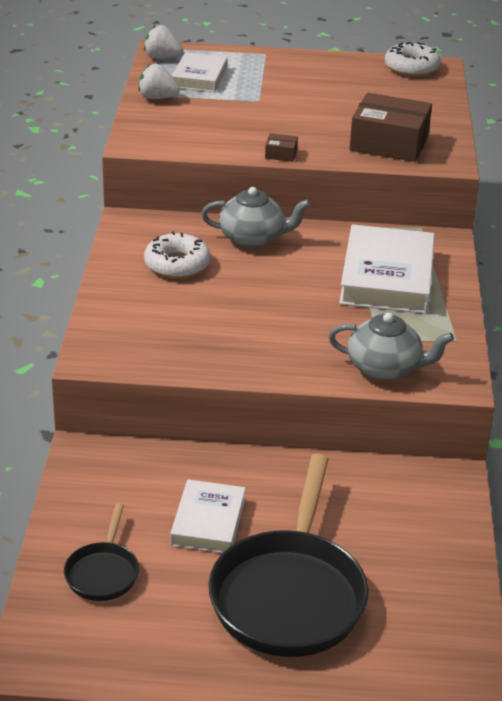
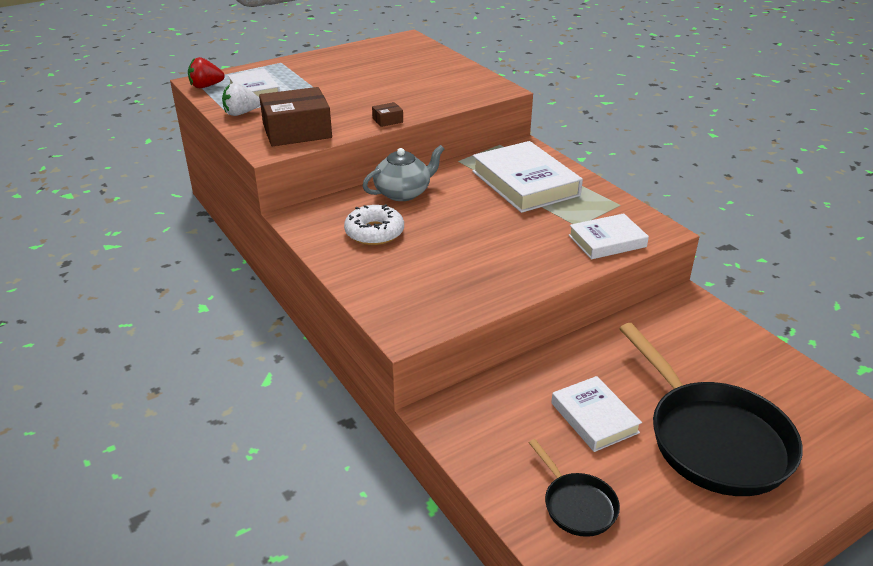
camera: 35 degrees left, 0 degrees up
(162, 58) = (206, 86): white strawberry -> red strawberry
(385, 368) = (607, 241): grey teapot -> white book
(389, 143) = (448, 90): brown box -> brown box (297, 131)
(411, 68) = (393, 43): white donut -> none

